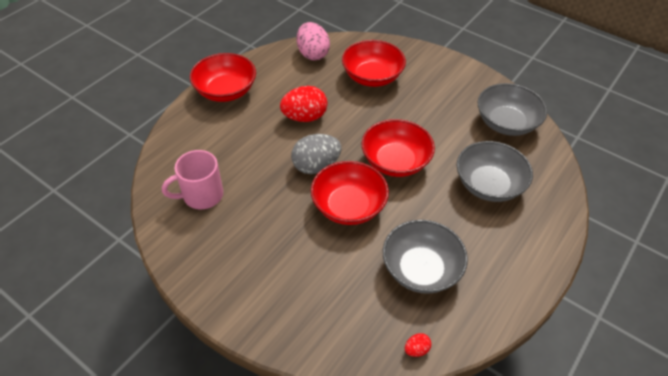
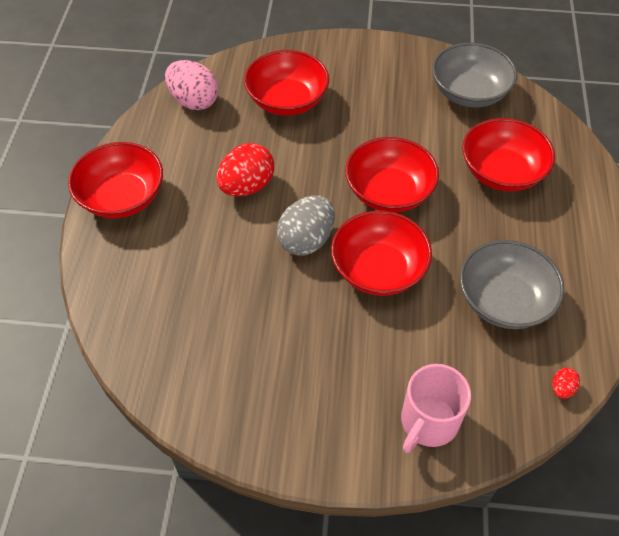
camera: 30 degrees left, 5 degrees up
(201, 195) = (199, 344): pink mug -> pink mug (428, 422)
(488, 185) = (502, 172): grey bowl -> red bowl

